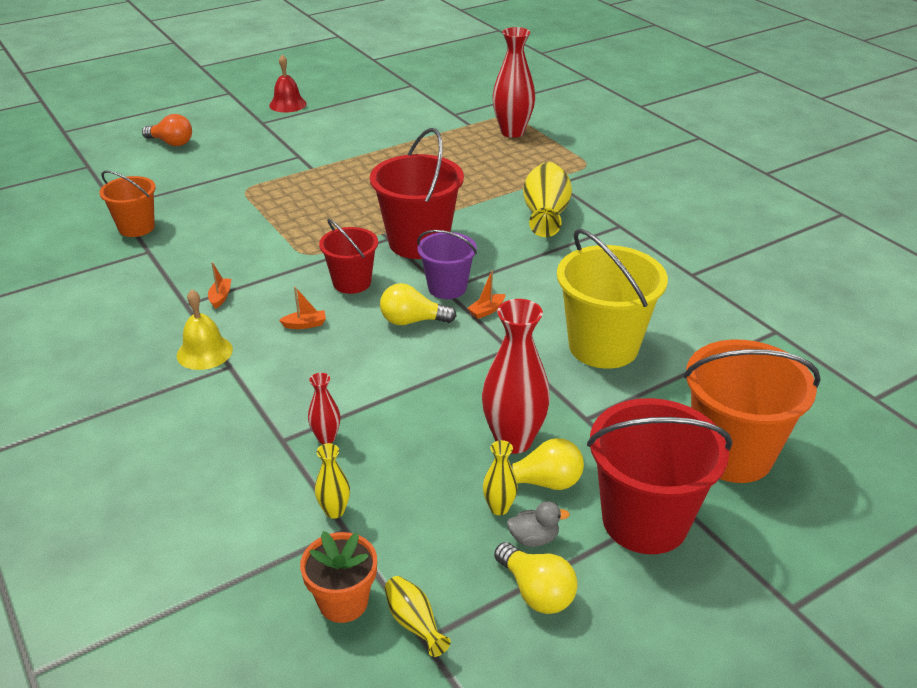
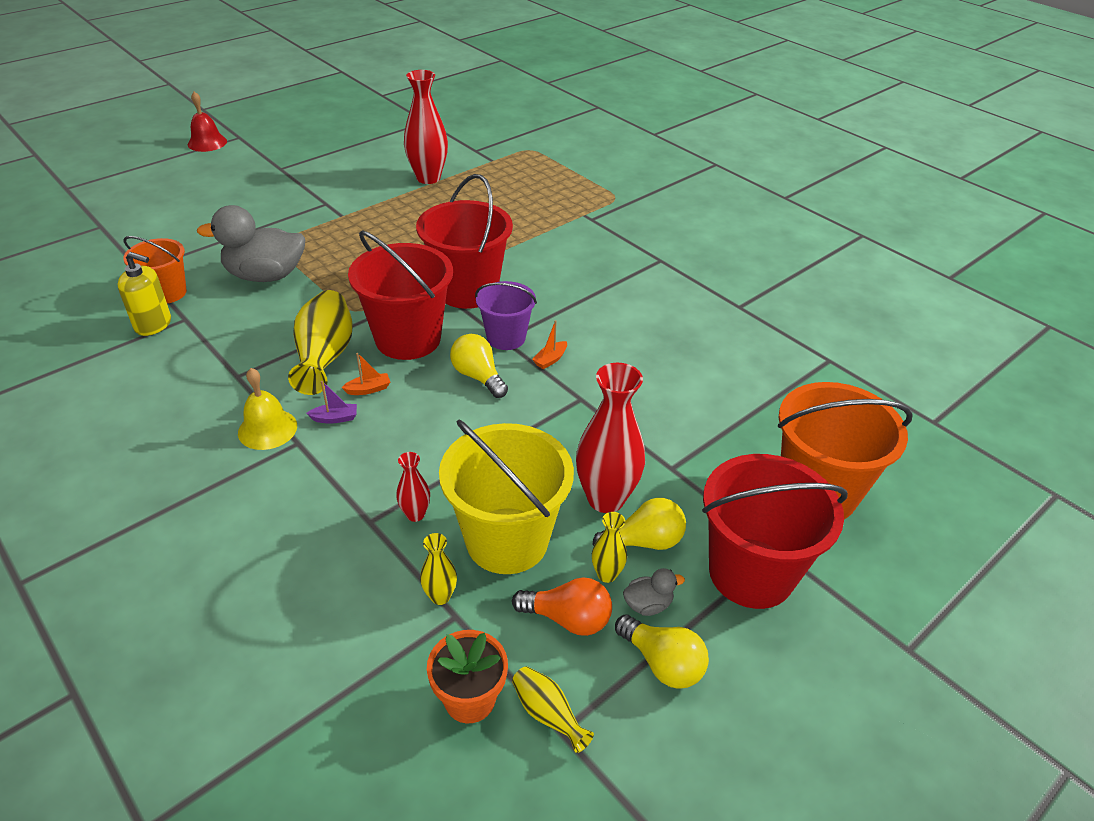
camera: 10 degrees left, 5 degrees up
(119, 254) = (153, 324): none -> yellow soap dispenser
(171, 143) = (187, 195): orange light bulb -> orange light bulb (568, 618)
(220, 297) = (273, 365): orange boat -> none
(229, 218) = (265, 276): none -> grey duck
(268, 347) = (335, 418): none -> purple boat
(287, 104) = (303, 147): red bell -> red bell (207, 143)
(352, 282) = (408, 339): red bucket -> red bucket, size x1.67
(412, 321) = (478, 376): yellow light bulb -> yellow light bulb turned 60 degrees clockwise
(512, 132) = (536, 167): red vase -> red vase (428, 178)
(545, 216) = (587, 255): yellow vase -> yellow vase (325, 358)
(603, 346) = (672, 389): yellow bucket -> yellow bucket (507, 540)

